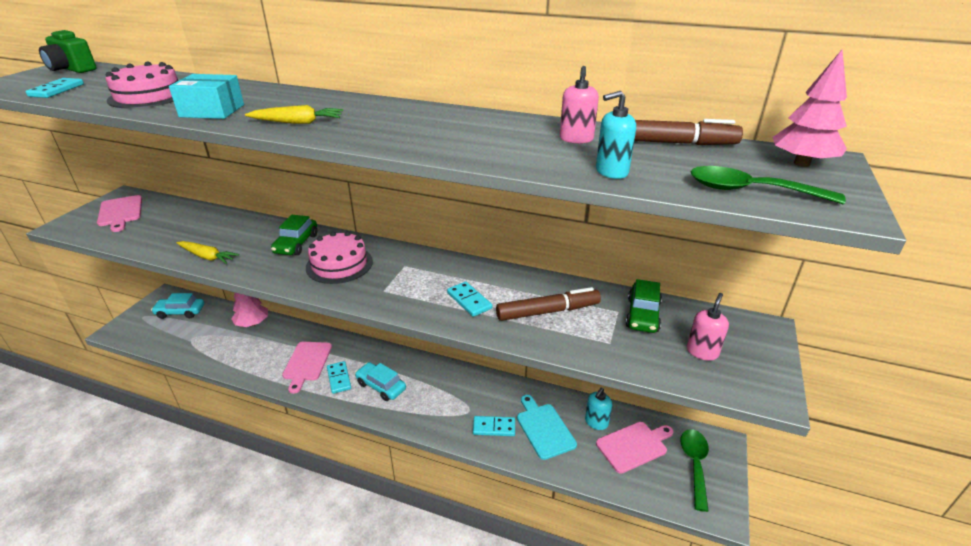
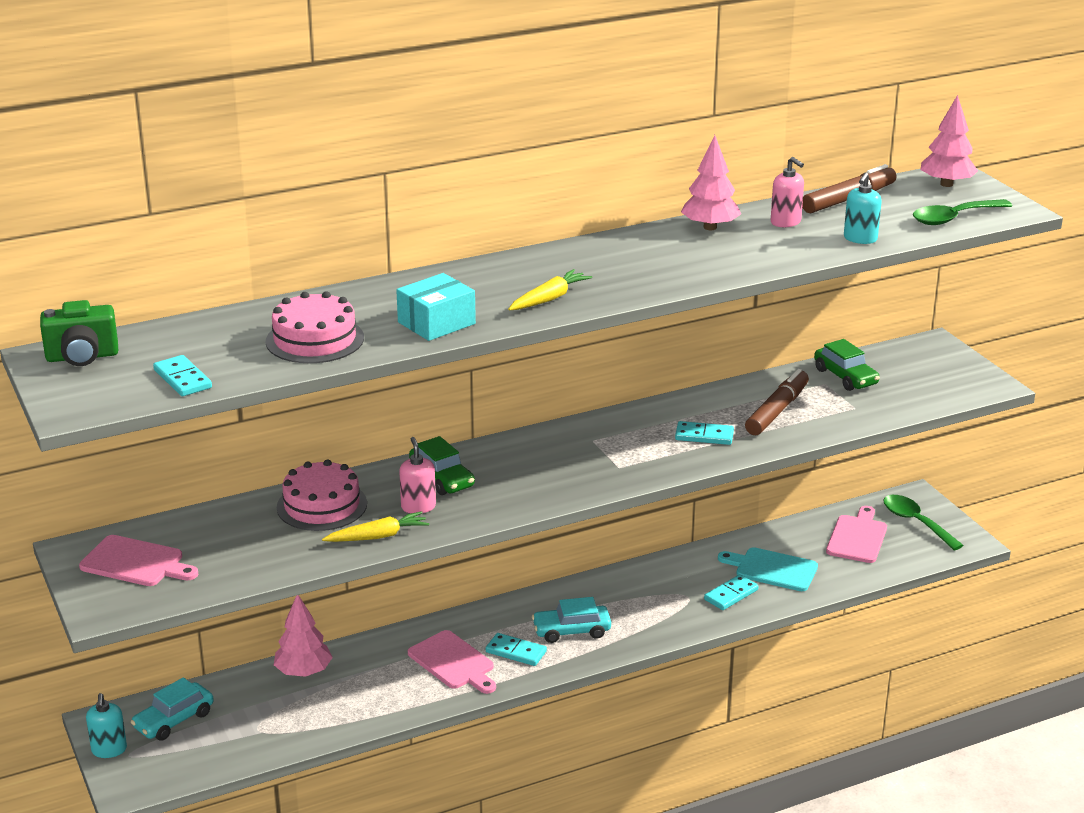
camera: 45 degrees left, 5 degrees down
(339, 264) = (530, 471): pink cake -> pink cake (322, 505)
(510, 123) = (710, 227): none -> pink tree
(596, 422) = (806, 539): turquoise soap dispenser -> turquoise soap dispenser (109, 750)
(702, 352) = (920, 381): pink soap dispenser -> pink soap dispenser (418, 507)

